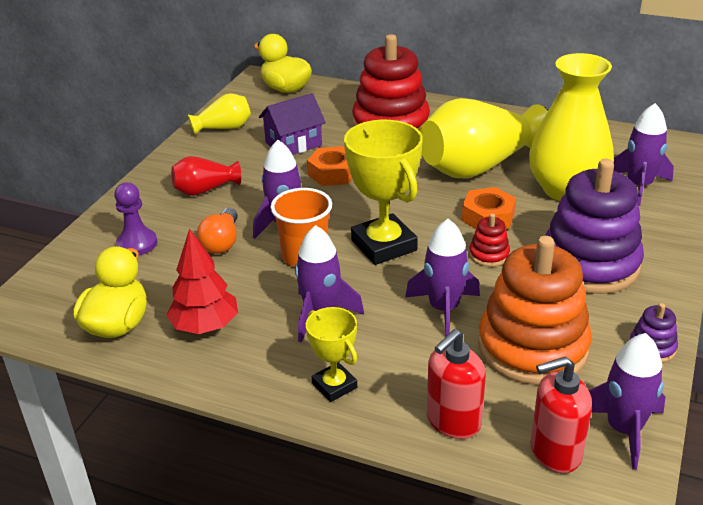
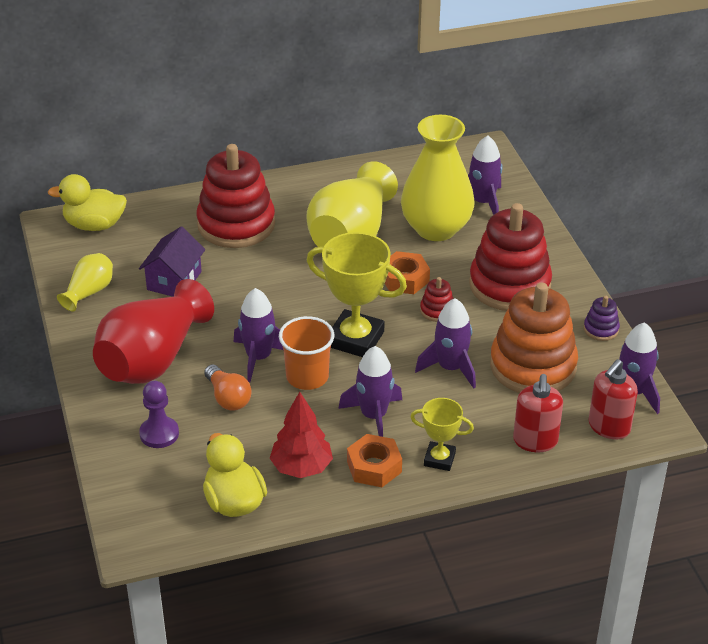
camera: 40 degrees left, 5 degrees up
(205, 190) = (152, 359): red vase -> red vase, size x2.04
(333, 173) = (242, 294): orange nut -> orange nut (374, 467)
(589, 264) = (509, 285): purple stacking toy -> red stacking toy

